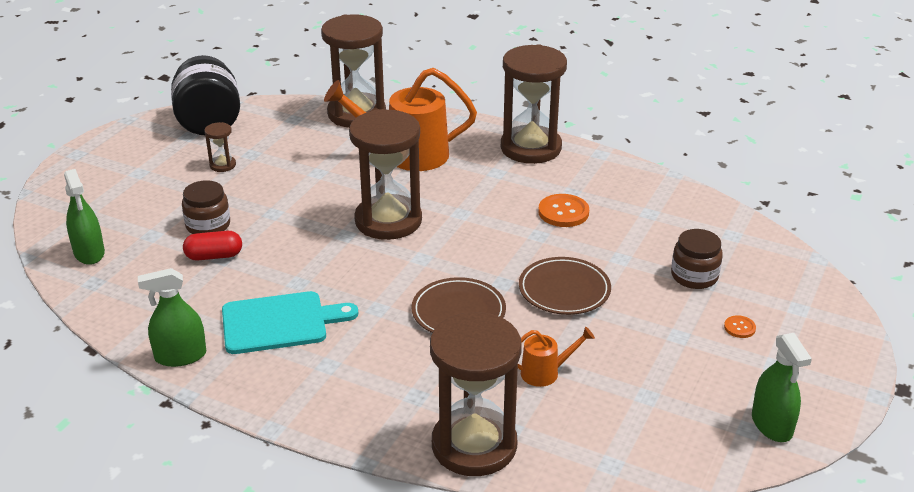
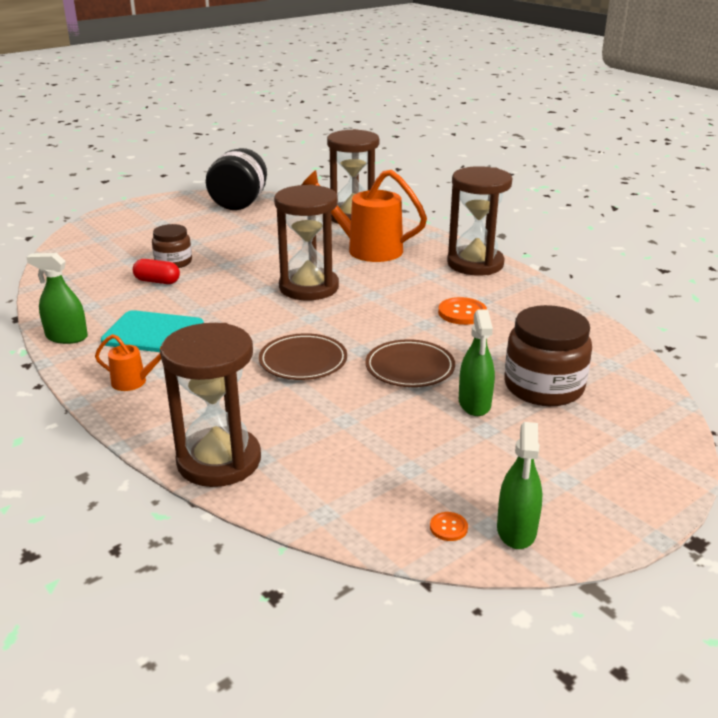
camera: 25 degrees right, 5 degrees down
(89, 253) = (77, 261): green spray bottle -> green spray bottle (474, 403)
(222, 165) = (222, 229): brown hourglass -> none
(545, 372) = (334, 424): orange watering can -> orange watering can (134, 382)
(694, 276) = (543, 387): brown jar -> brown jar, size x1.65
(739, 328) = (554, 439): orange button -> orange button (448, 527)

